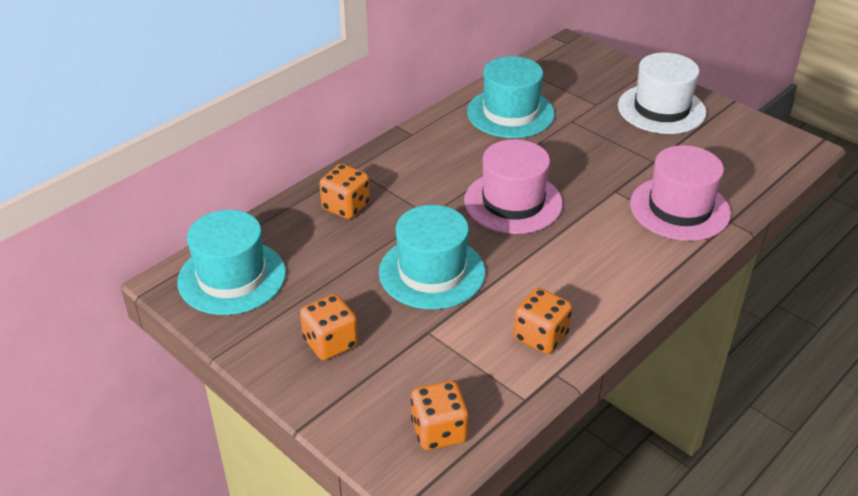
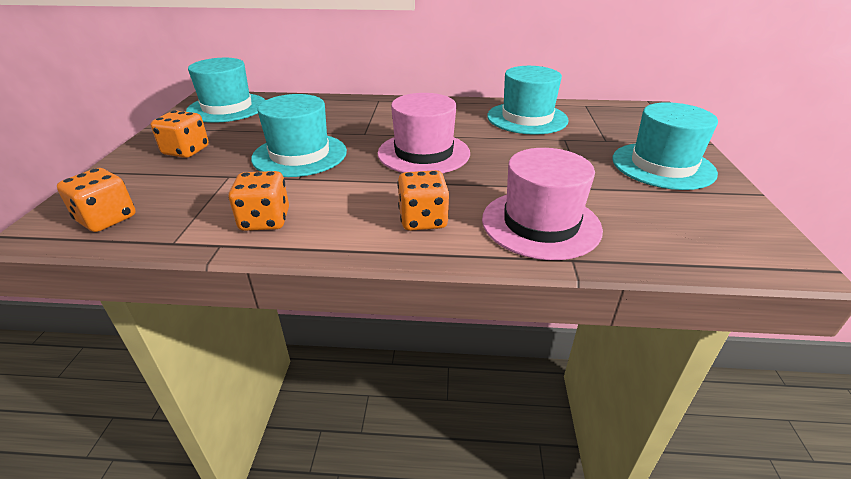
camera: 50 degrees right, 5 degrees down
(346, 206) = (336, 110): orange dice -> orange dice (423, 220)
(661, 109) = (662, 166): white hat -> turquoise hat

